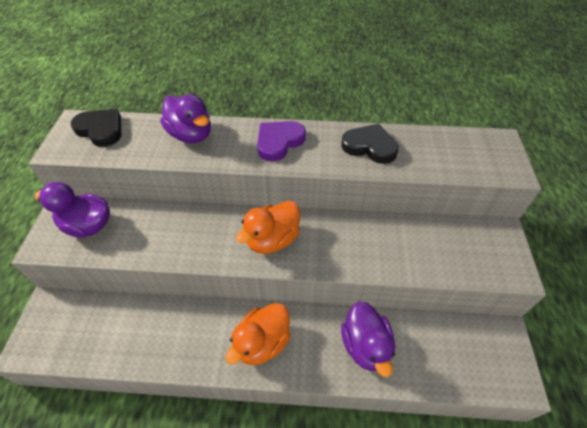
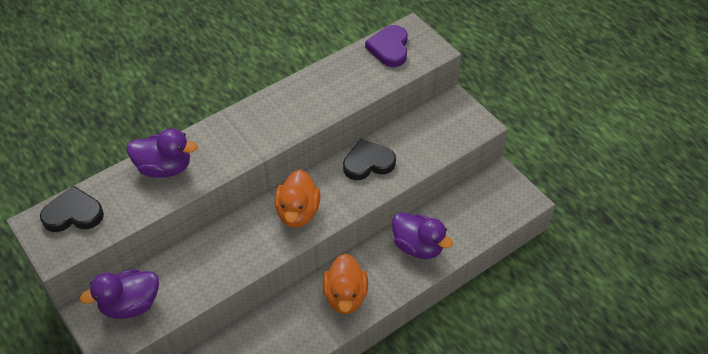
camera: 40 degrees left, 0 degrees up
(279, 142) = (246, 129): purple heart -> purple heart (389, 48)
(370, 146) = (321, 90): black heart -> black heart (368, 163)

